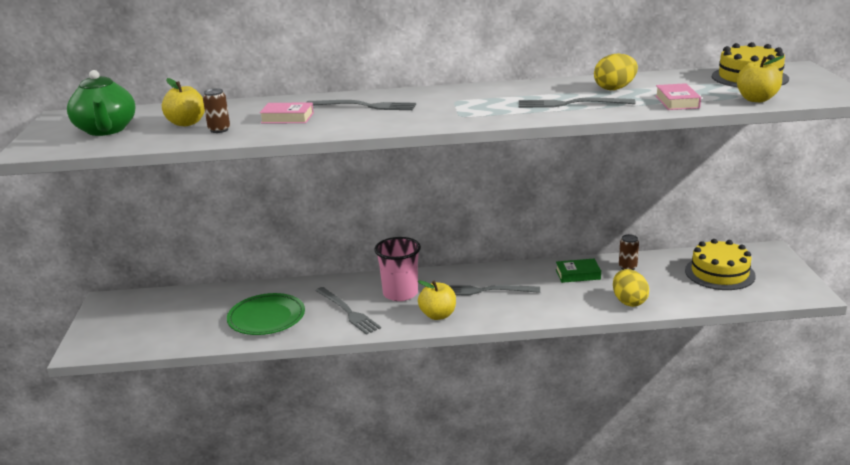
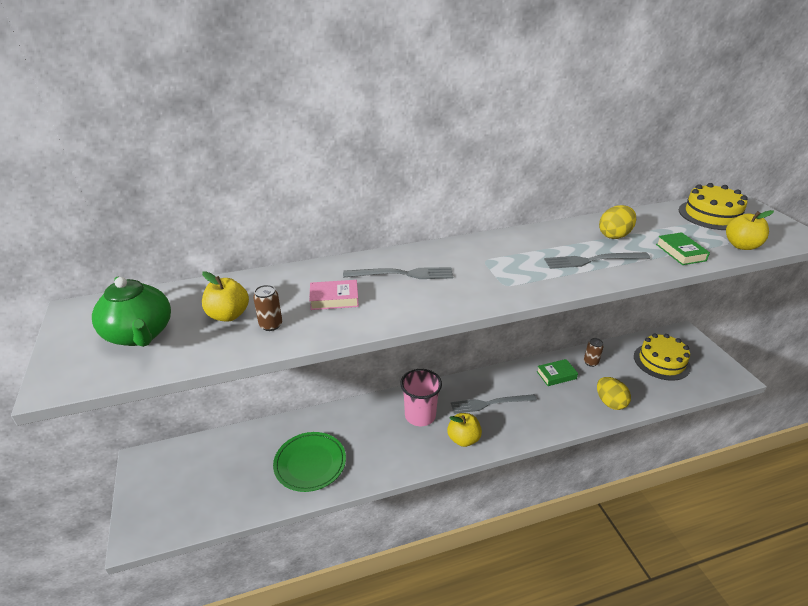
camera: 15 degrees left, 10 degrees up
(348, 312) = (382, 445): grey fork -> none
(677, 102) = (680, 252): pink book -> green book

